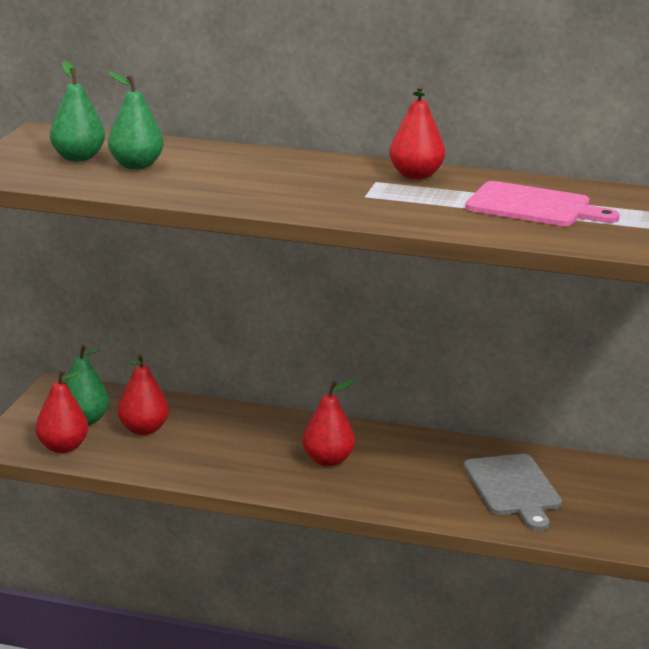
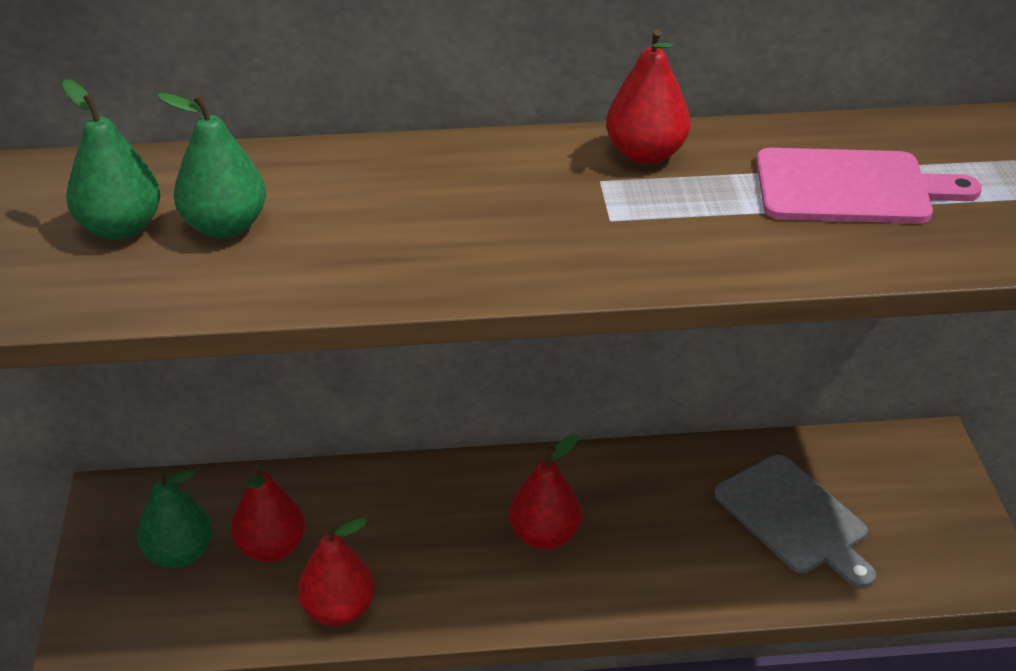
camera: 20 degrees left, 15 degrees up
(63, 447) = (174, 619): red pear -> red pear (338, 610)

